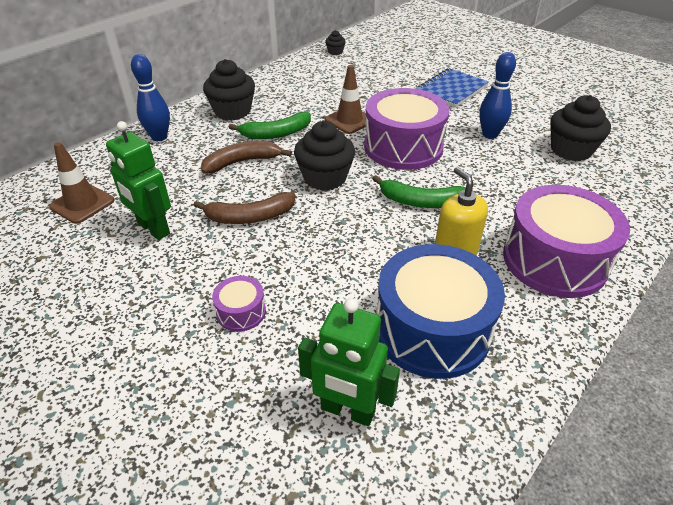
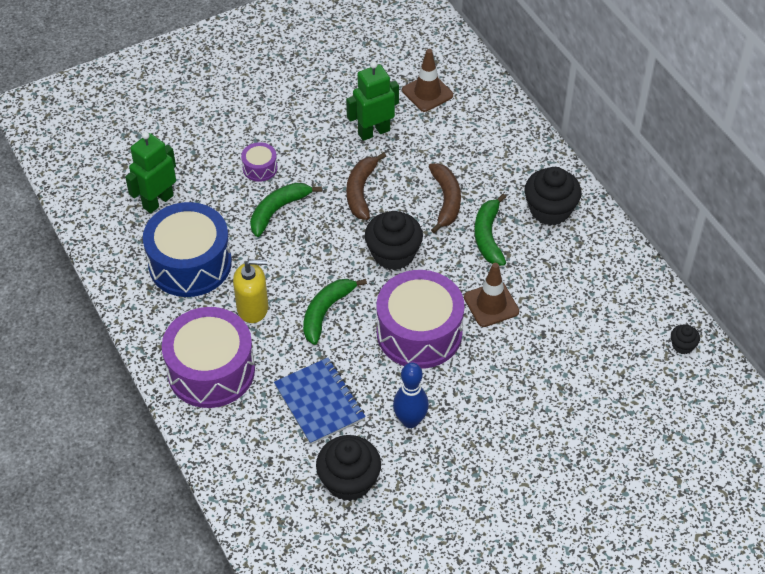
camera: 110 degrees right, 10 degrees up
(159, 137) = (517, 147): blue bowling pin -> none
(306, 274) = (278, 210): none -> green banana
(451, 90) = (527, 432): blue notebook -> blue notebook (319, 402)

